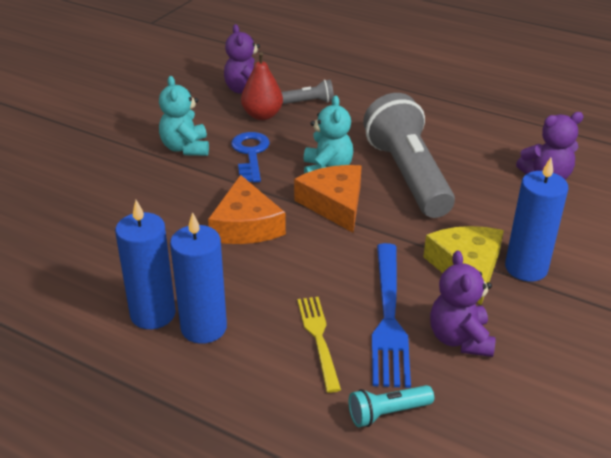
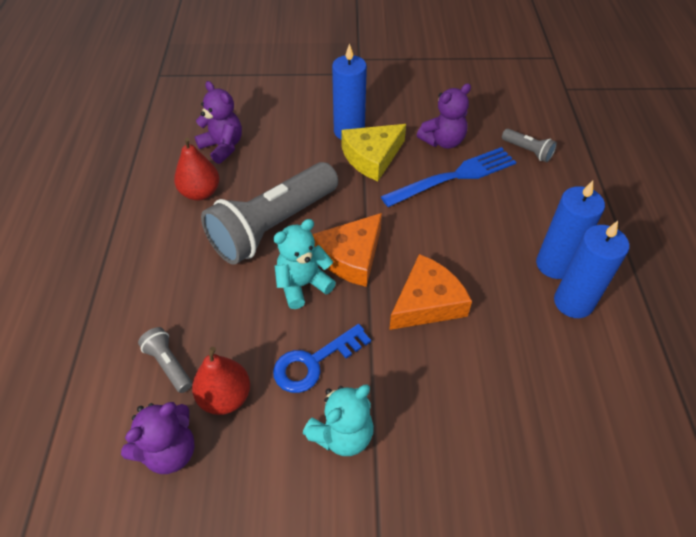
camera: 120 degrees left, 15 degrees up
(318, 338) = (503, 202): yellow fork -> none
(387, 413) = (527, 151): turquoise flashlight -> grey flashlight
(482, 150) = (200, 193): none -> red pear

